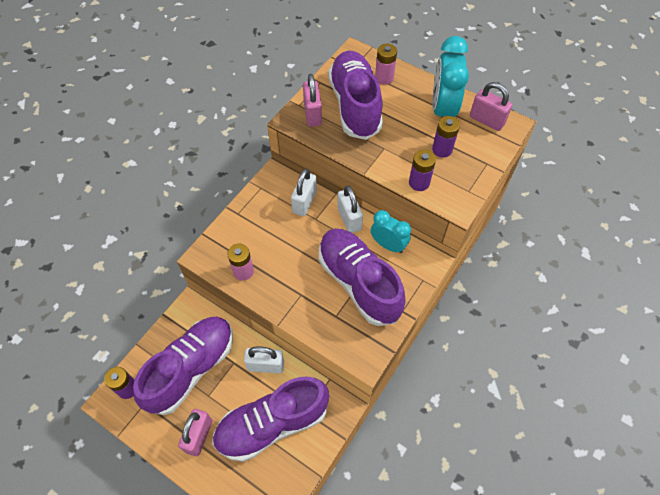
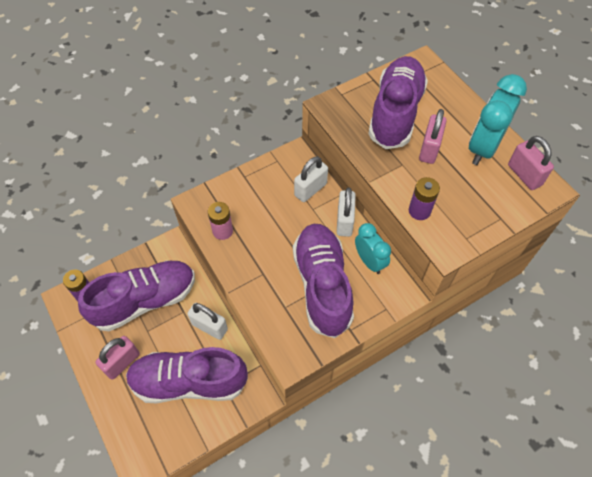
camera: 25 degrees right, 0 degrees up
(312, 114) = (350, 107): pink padlock -> pink padlock (429, 149)
(384, 78) = (439, 96): pink battery -> none
(442, 149) = (461, 187): purple battery -> none

